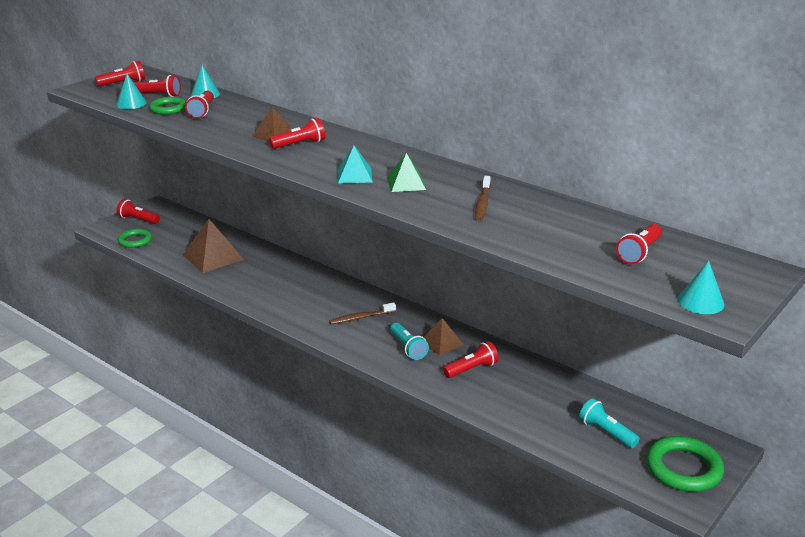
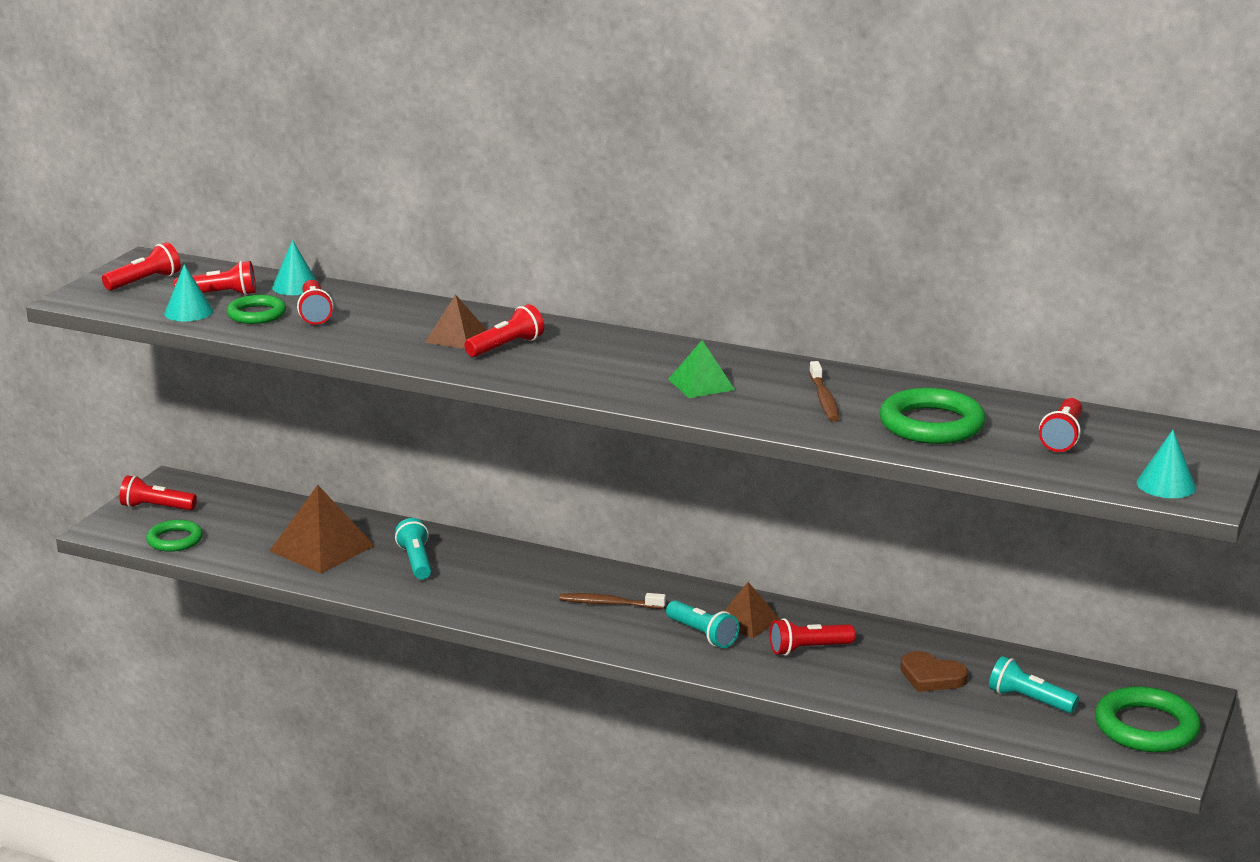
camera: 15 degrees left, 5 degrees down
(261, 273) = (416, 561): none -> turquoise flashlight
(354, 175) = (621, 381): turquoise pyramid -> none
(361, 318) = (609, 604): brown toothbrush -> brown toothbrush turned 45 degrees clockwise
(471, 369) = (808, 649): red flashlight -> red flashlight turned 150 degrees counterclockwise
(545, 402) = (931, 676): none -> brown heart
(547, 231) = (931, 424): none -> green ring

